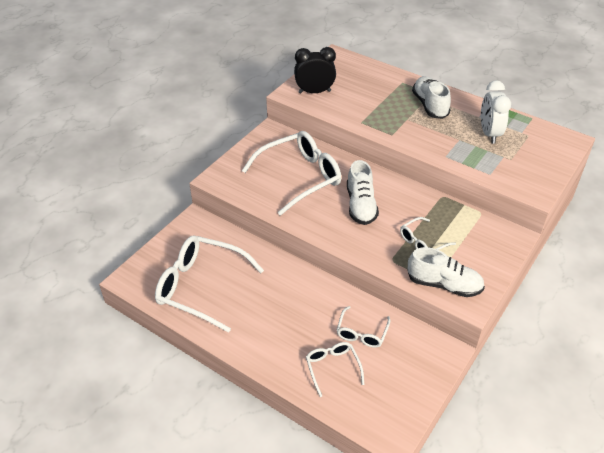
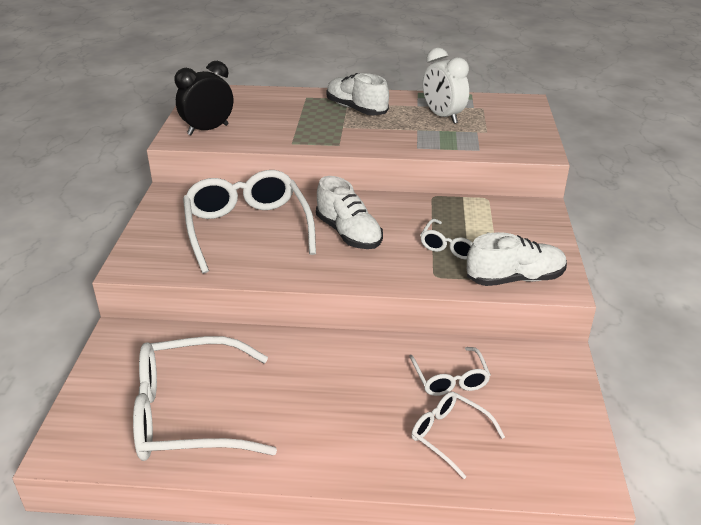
camera: 30 degrees left, 10 degrees down
(300, 177) = (247, 229): white glasses -> white glasses turned 45 degrees counterclockwise

